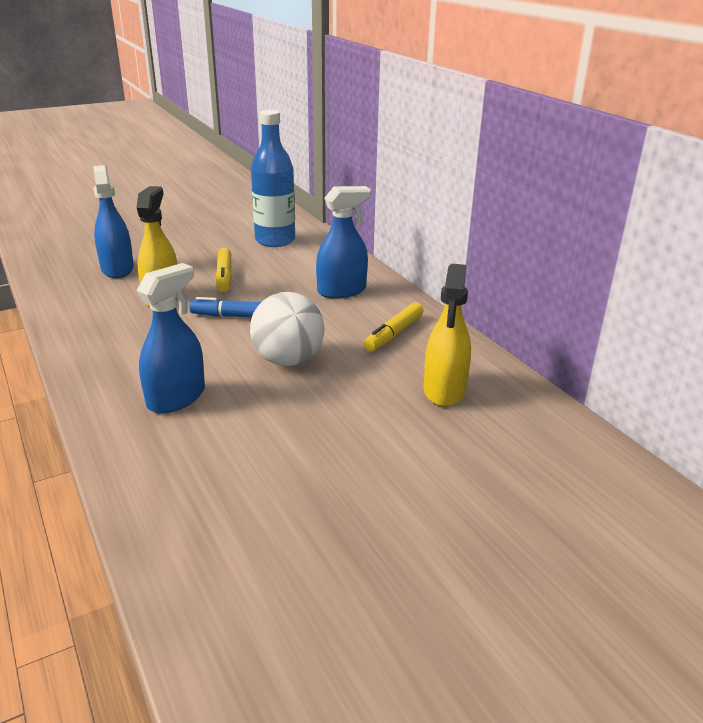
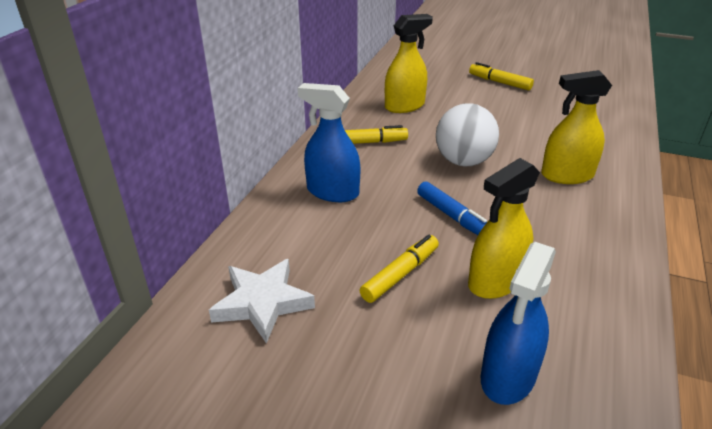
camera: 130 degrees left, 5 degrees up
(176, 397) = (567, 175): blue spray bottle -> yellow spray bottle
(275, 240) = (262, 303): blue bottle -> white star
(420, 513) = (499, 82): none -> yellow marker

